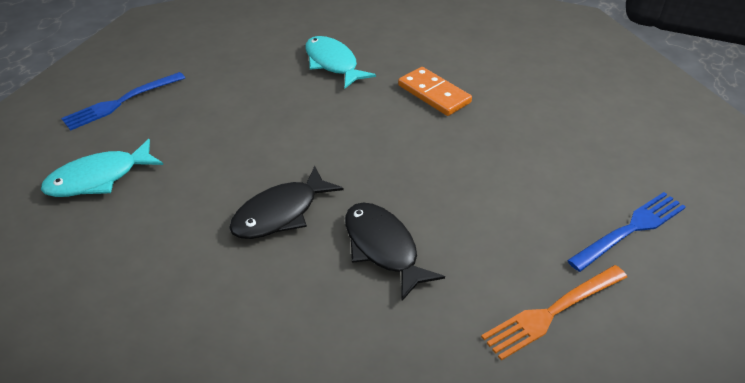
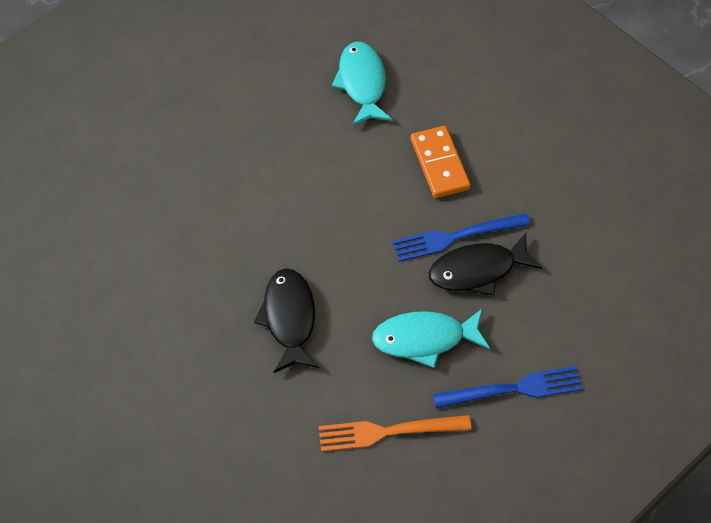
camera: 25 degrees right, 15 degrees up
(99, 178) = (91, 151): turquoise fish -> turquoise fish (424, 339)
(120, 102) = (138, 63): blue fork -> blue fork (454, 237)
(281, 213) = (224, 249): black fish -> black fish (478, 270)

